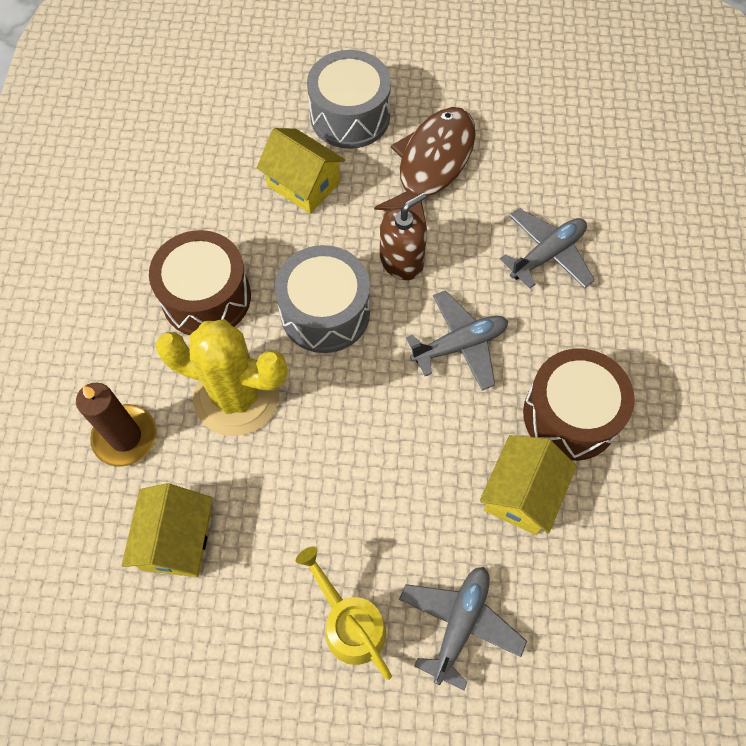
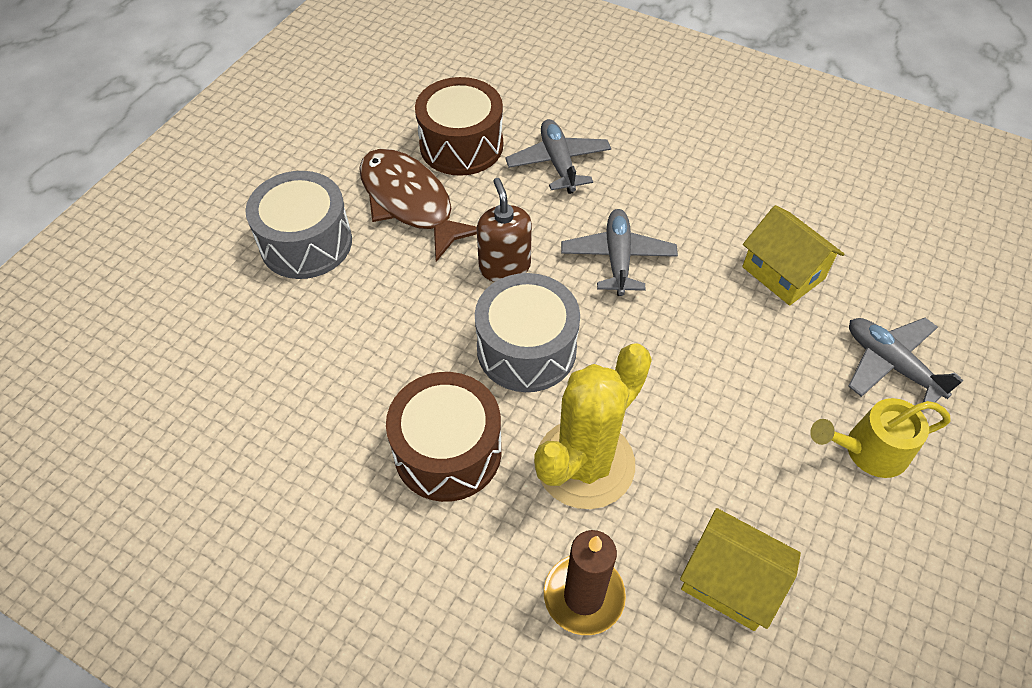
camera: 65 degrees left, 10 degrees down
(303, 184) = (362, 312): yellow house -> none
(570, 415) = (722, 211): brown drum -> brown drum (461, 145)

